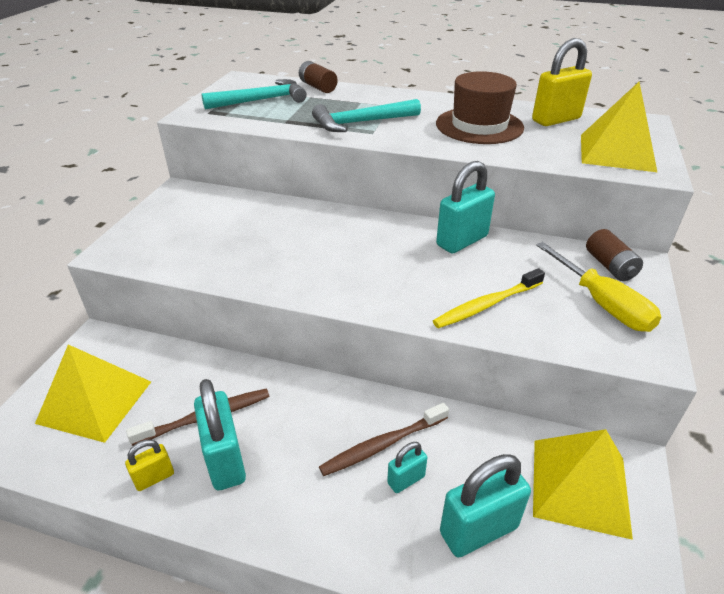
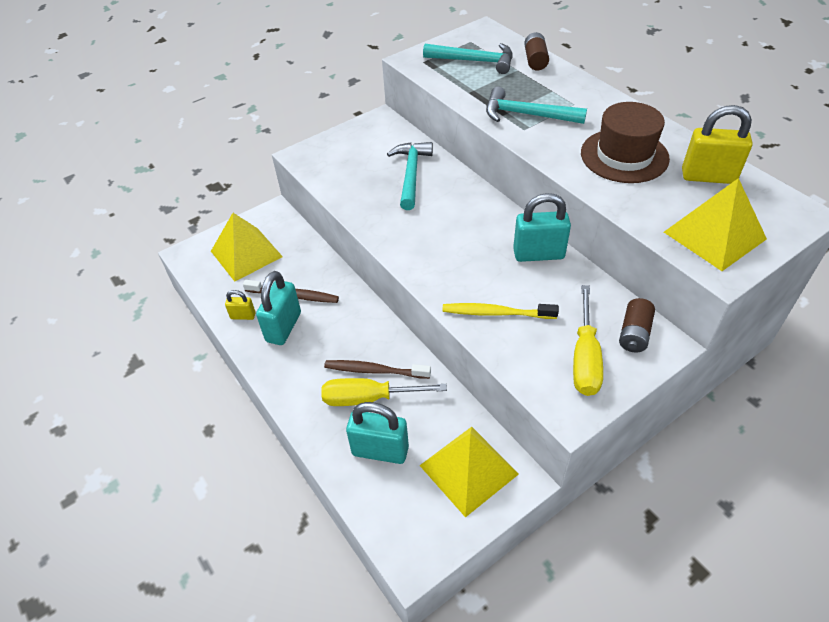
camera: 40 degrees right, 10 degrees up
(265, 224) = (411, 174): none -> turquoise hammer
(406, 480) = (368, 398): turquoise padlock -> yellow screwdriver

